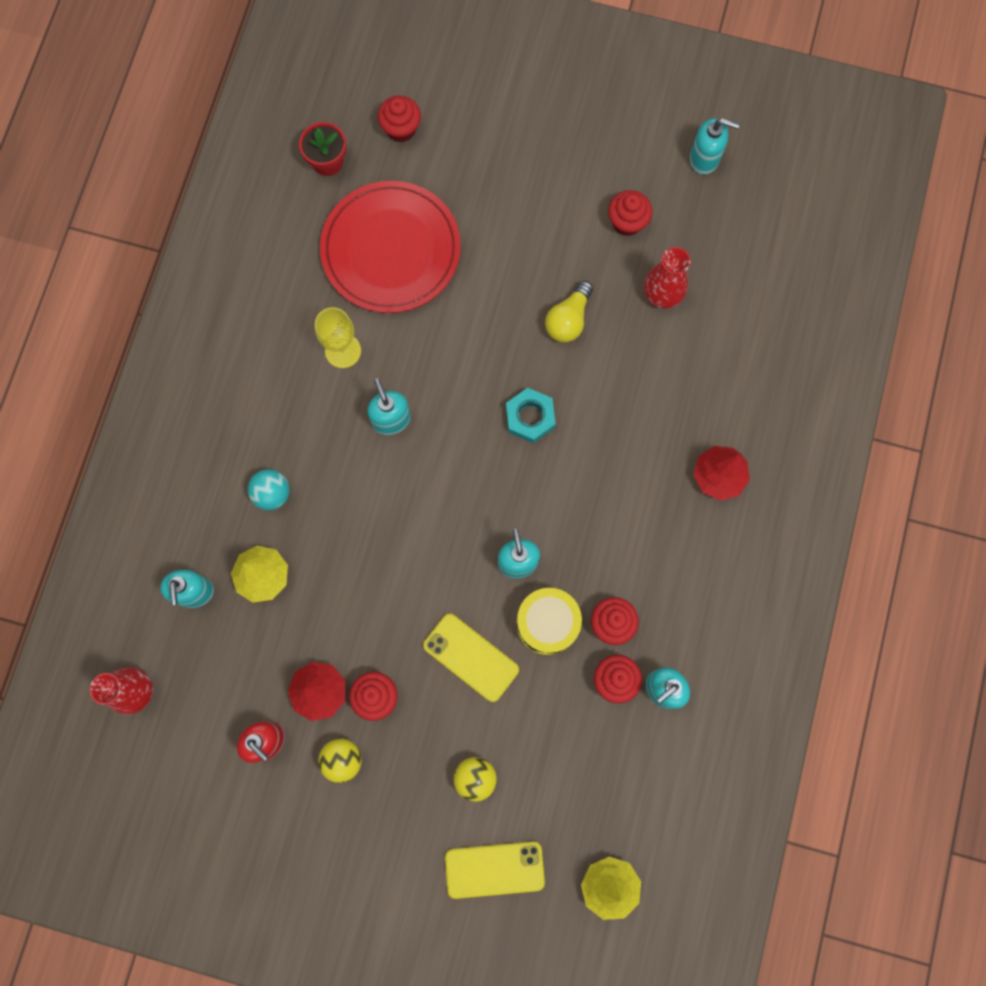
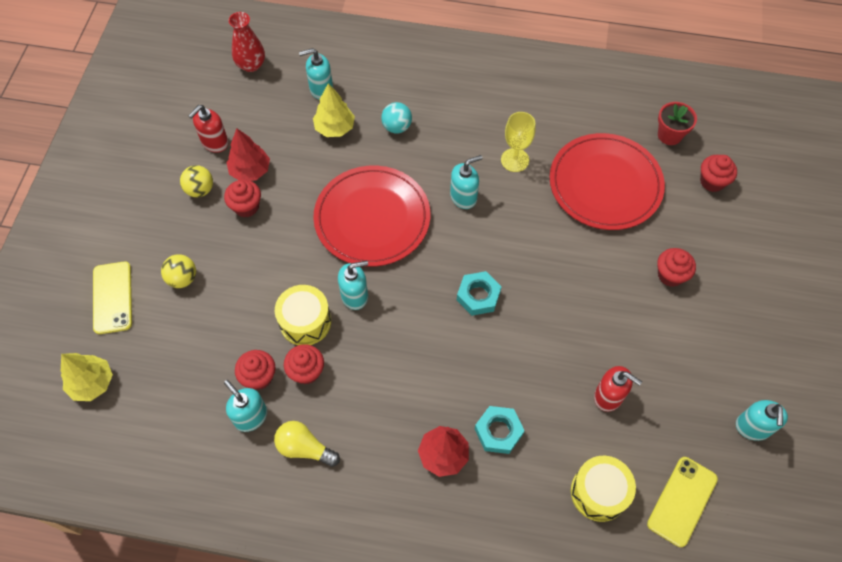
camera: 85 degrees right, 15 degrees down
(410, 534) = (372, 218): none -> red plate
(471, 657) = (276, 268): yellow phone -> yellow phone (682, 501)
(568, 319) = (570, 320): yellow light bulb -> yellow light bulb (304, 448)
(627, 222) = (671, 362): red cupcake -> red cupcake (670, 275)
(662, 294) = (608, 396): red vase -> red soap dispenser
(695, 415) = (498, 431): none -> turquoise nut
(765, 322) = (599, 492): none -> yellow drum

